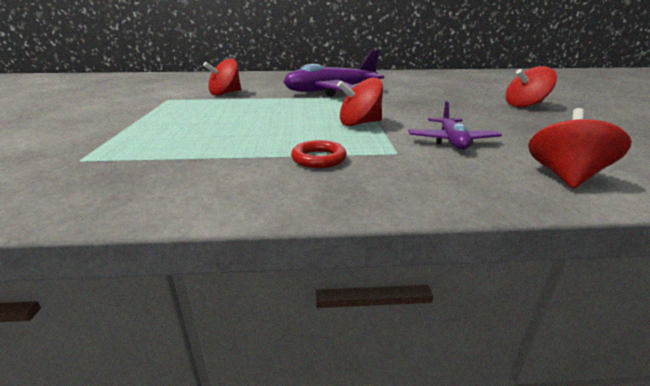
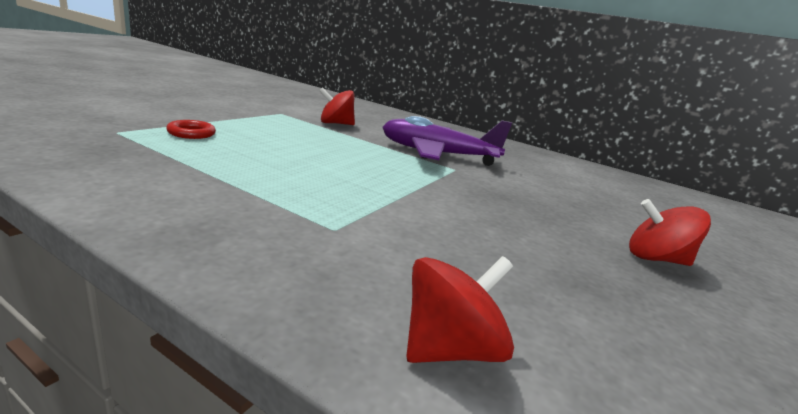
camera: 30 degrees right, 5 degrees down
(319, 159) = (253, 201): red ring -> red ring (191, 133)
(359, 123) = (378, 190): red spinning top -> none
(451, 141) = (424, 247): purple plane -> none

